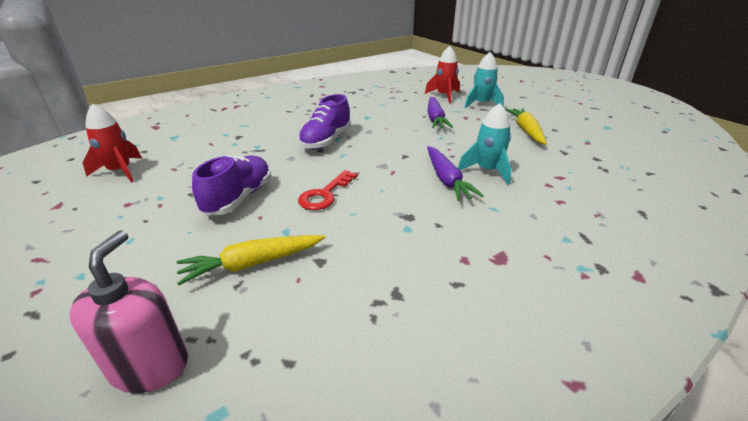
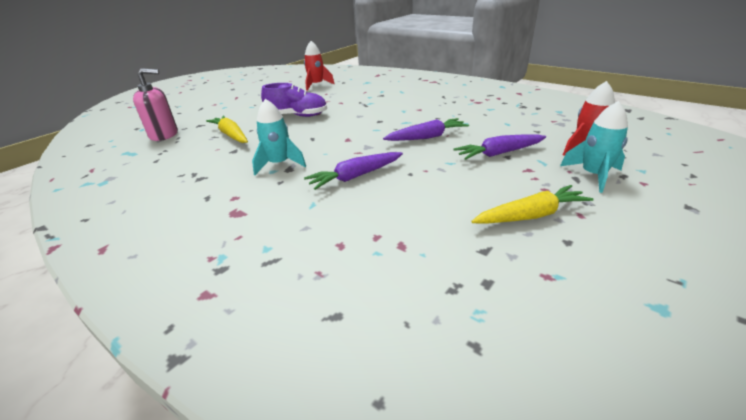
camera: 75 degrees right, 0 degrees up
(325, 194) = (310, 136): red key -> none
(326, 140) = (397, 119): purple shoe -> none
(384, 136) = (427, 137): none -> purple carrot
(487, 171) = (387, 195): turquoise rocket -> turquoise rocket (279, 164)

